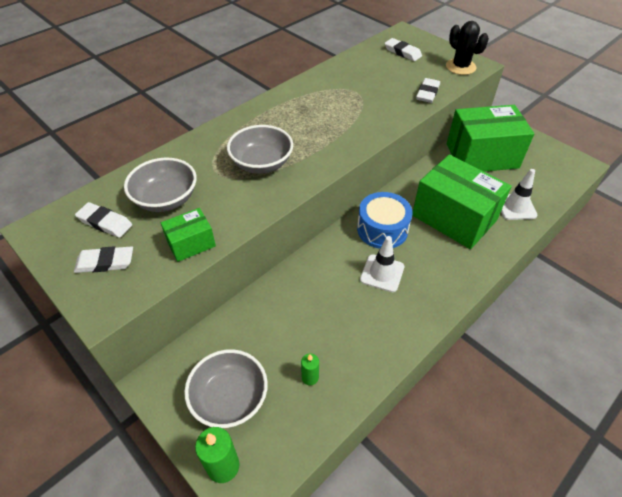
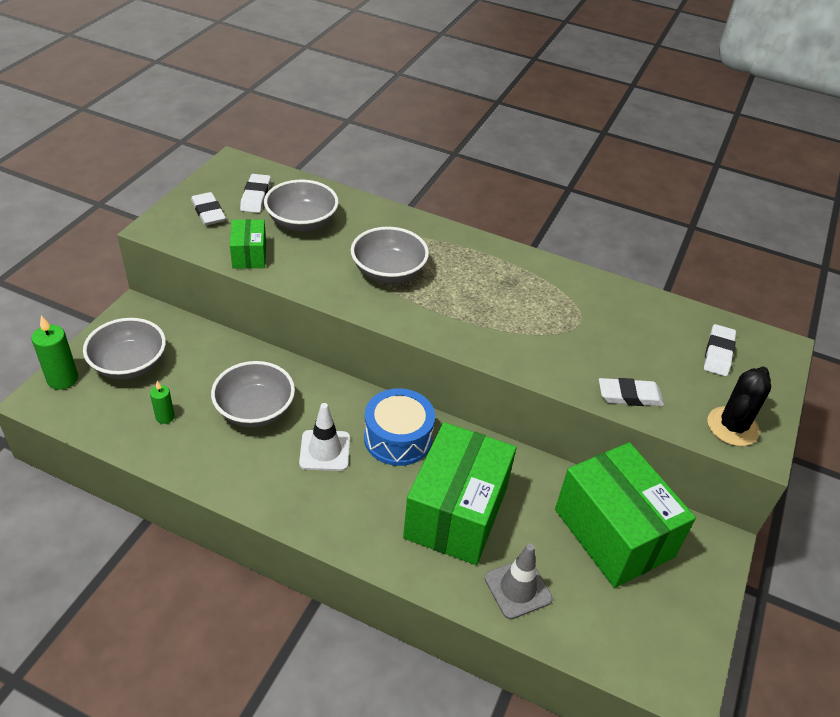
camera: 65 degrees right, 5 degrees down
(191, 243) = (249, 255): green box -> green box turned 45 degrees clockwise
(325, 308) = (255, 410): none -> grey bowl
(515, 207) = (518, 588): white traffic cone -> grey traffic cone

